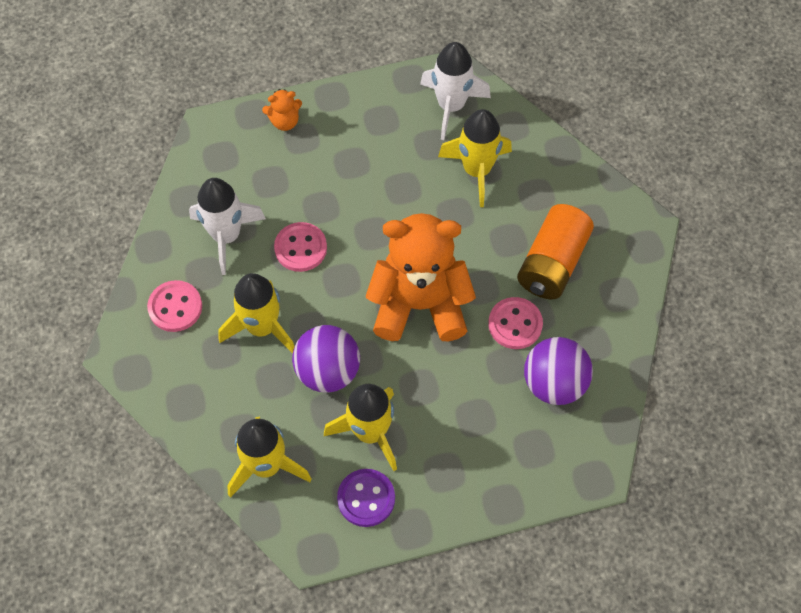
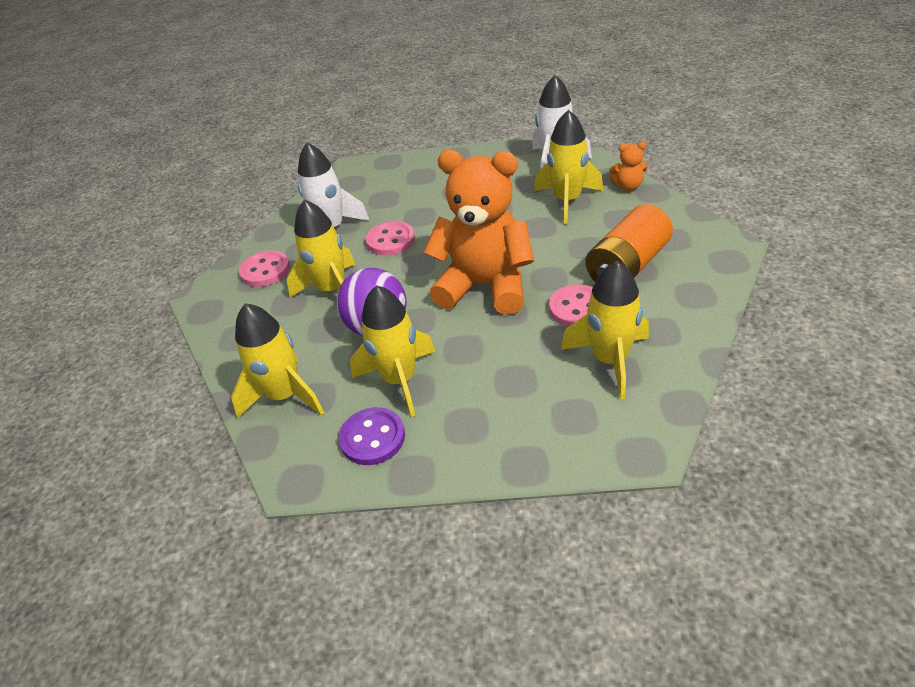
camera: 20 degrees right, 20 degrees down
(285, 121) = (411, 166): orange teddy bear -> orange teddy bear (628, 186)
(554, 383) = (609, 360): purple ball -> yellow rocket

